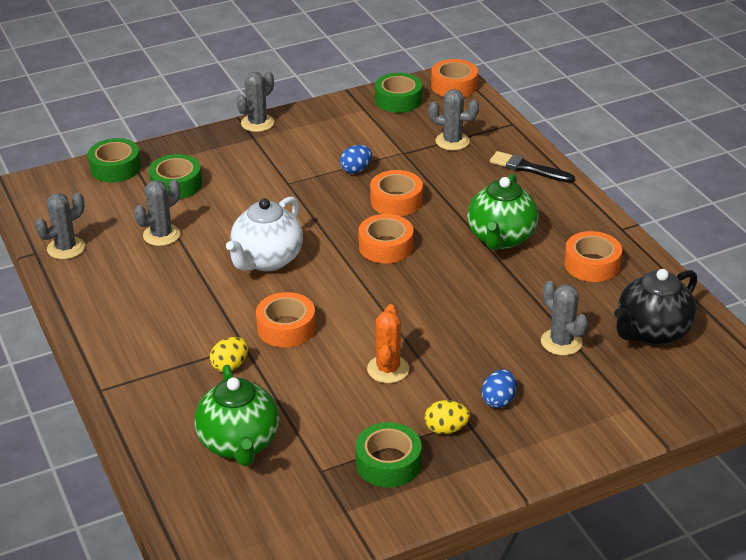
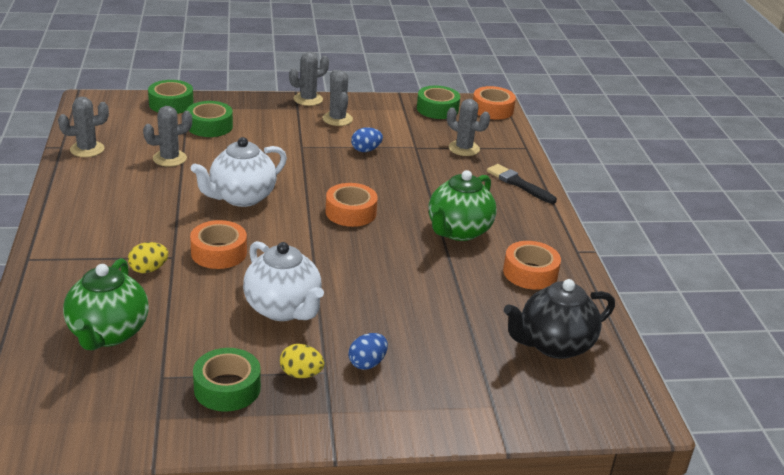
camera: 15 degrees right, 5 degrees down
(388, 369) = (283, 309): orange cactus -> white teapot
(396, 201) = (384, 180): orange tape -> none
(561, 342) = (460, 330): grey cactus -> grey cactus (337, 119)

